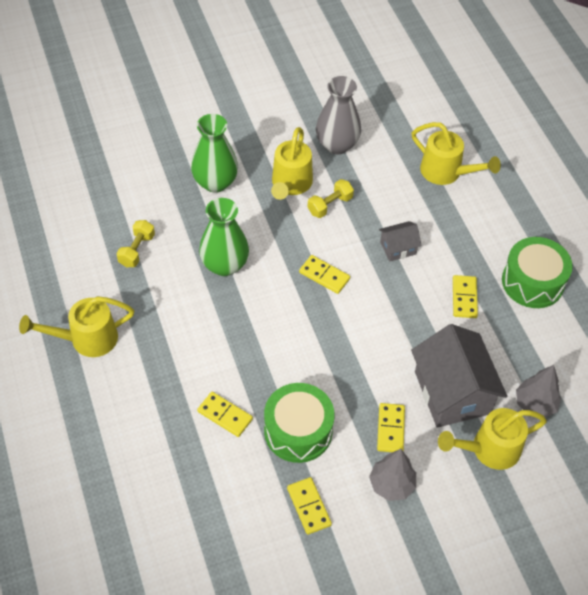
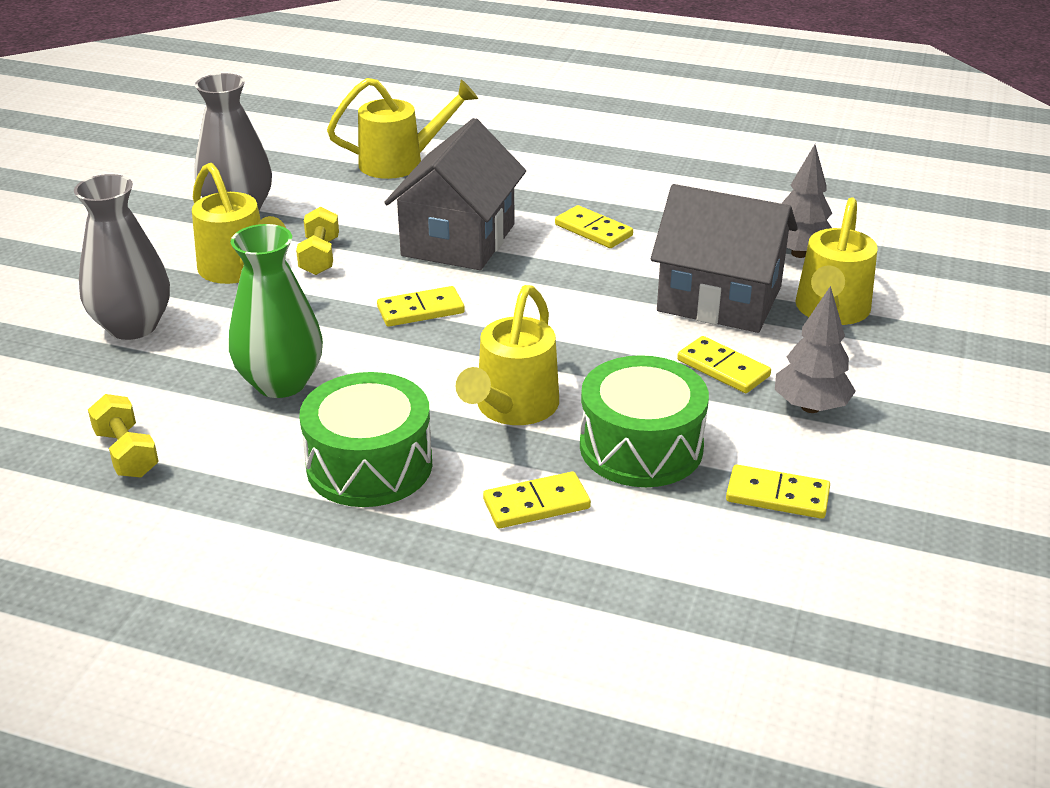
camera: 50 degrees left, 20 degrees down
(86, 339) = (207, 590): yellow watering can -> yellow watering can (512, 408)
(215, 182) = (133, 326): green vase -> grey vase
(398, 248) = (458, 240): grey house -> grey house, size x2.06
(532, 282) = (629, 181): green drum -> green drum (369, 465)

